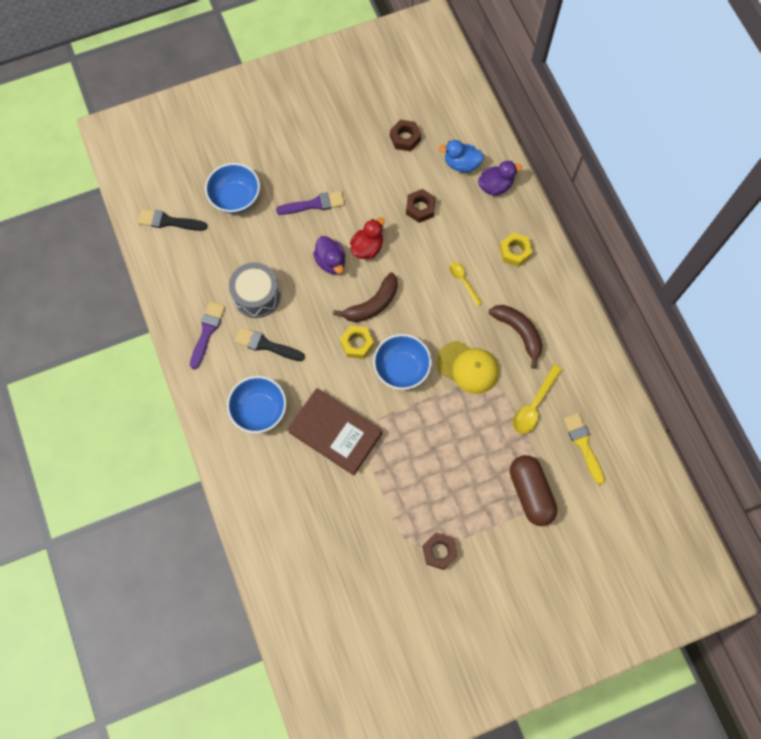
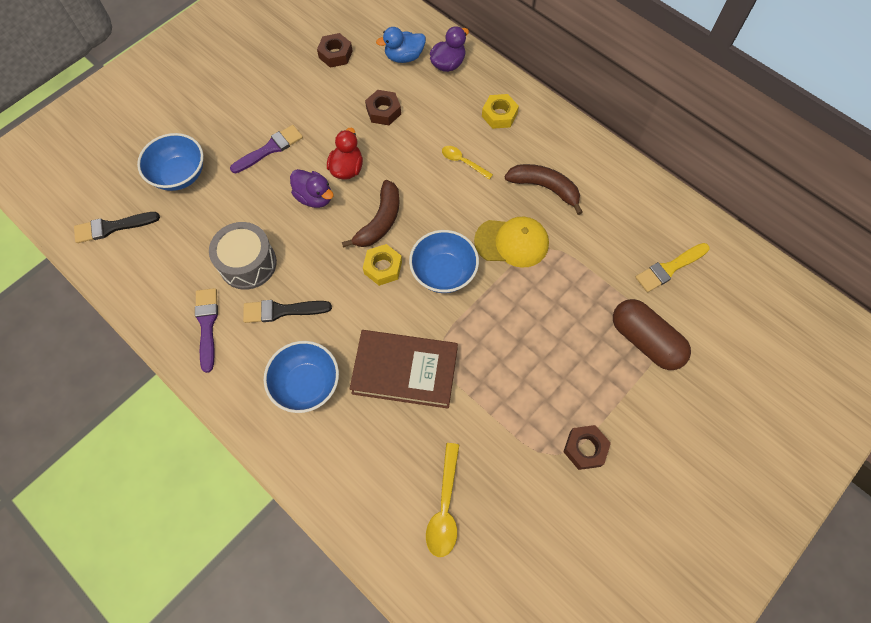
camera: 25 degrees left, 5 degrees down
(534, 405) = (599, 251): yellow spoon -> yellow spoon (444, 507)
(583, 445) = (669, 268): yellow brush -> yellow brush turned 75 degrees counterclockwise

